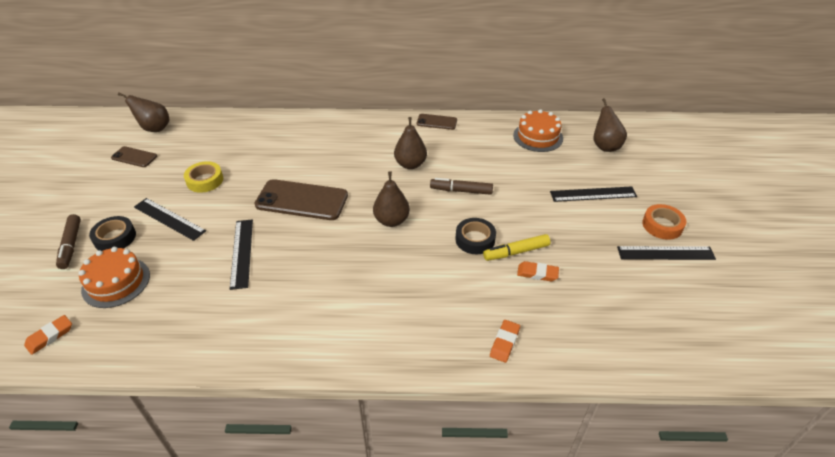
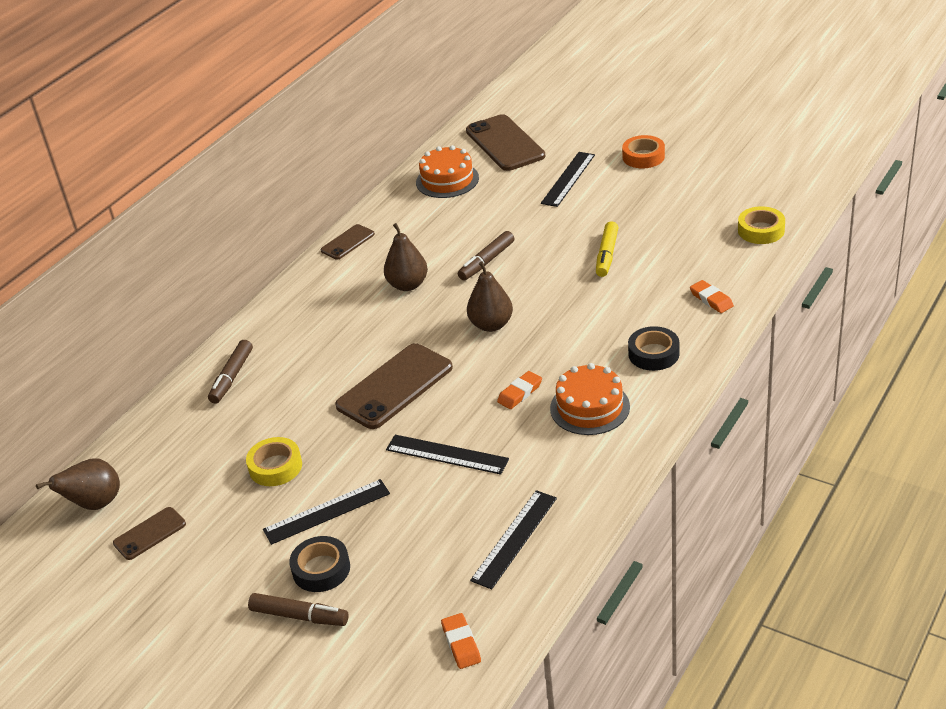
camera: 55 degrees left, 5 degrees down
(116, 282) = (410, 574): orange cake -> orange cake (590, 407)
(280, 131) = (232, 377): none -> brown marker
(475, 239) = (568, 275): black tape -> black tape (653, 354)
(537, 273) = (644, 251): orange eraser -> orange eraser (520, 393)
(605, 146) = (505, 143): brown pear -> brown phone
(629, 344) = (761, 230): none -> yellow tape
(665, 253) = (678, 169): black ruler -> black ruler (515, 539)

